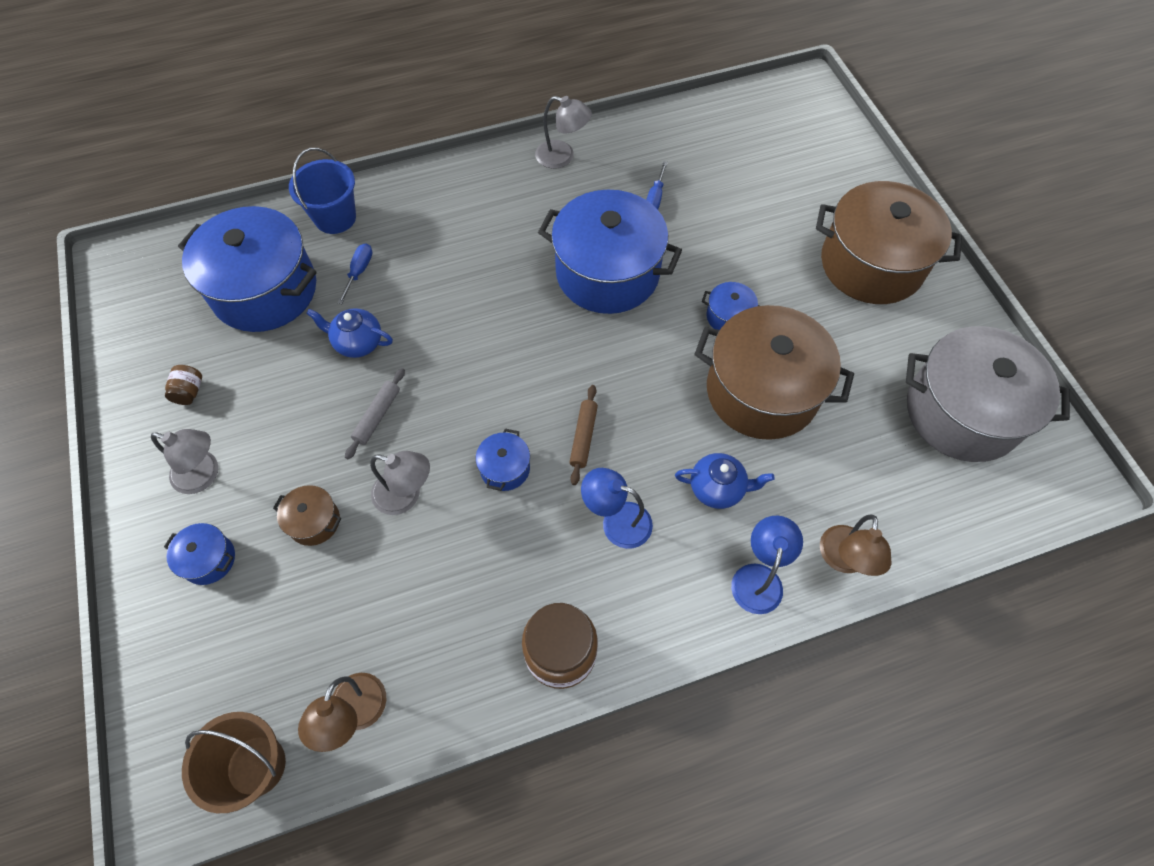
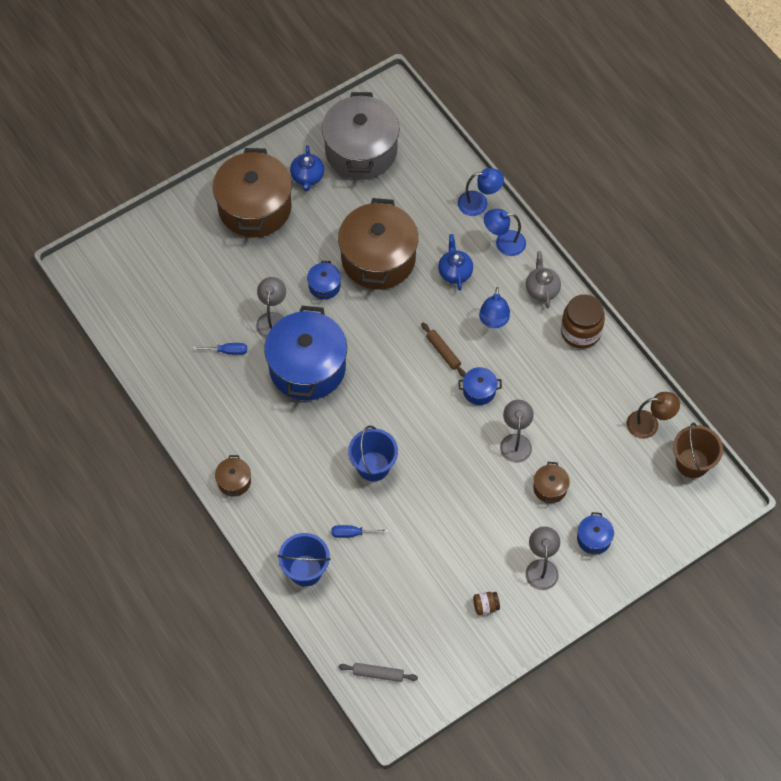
camera: 105 degrees left, 0 degrees up
(265, 290) = (387, 593): blue pot -> none
(358, 343) = (413, 511): blue teapot -> blue teapot (307, 177)
(377, 416) = (466, 478): grey rolling pin -> grey rolling pin (378, 674)
(439, 313) = (373, 466): none -> blue bucket
(477, 174) = (234, 481): none -> brown pot
(562, 157) = (200, 425): grey lamp -> grey lamp (272, 319)
(583, 437) = (443, 352): brown rolling pin -> brown rolling pin turned 60 degrees clockwise
(657, 613) = (542, 289): none -> grey teapot
(843, 560) = (479, 203): brown lamp -> blue lamp

